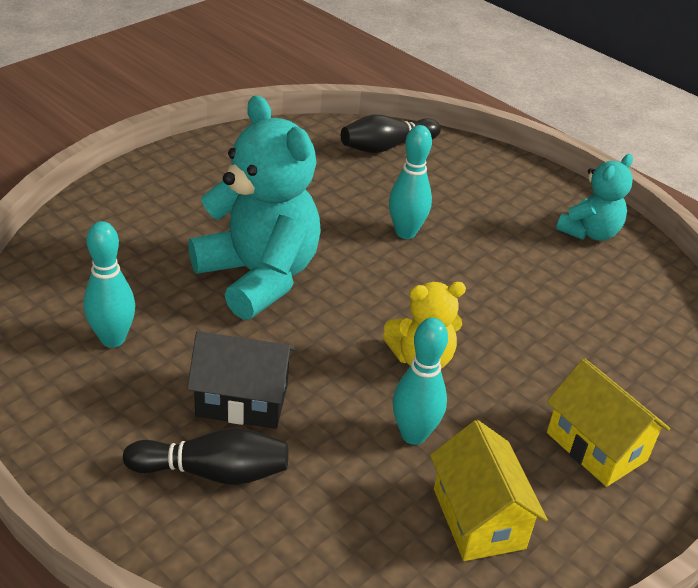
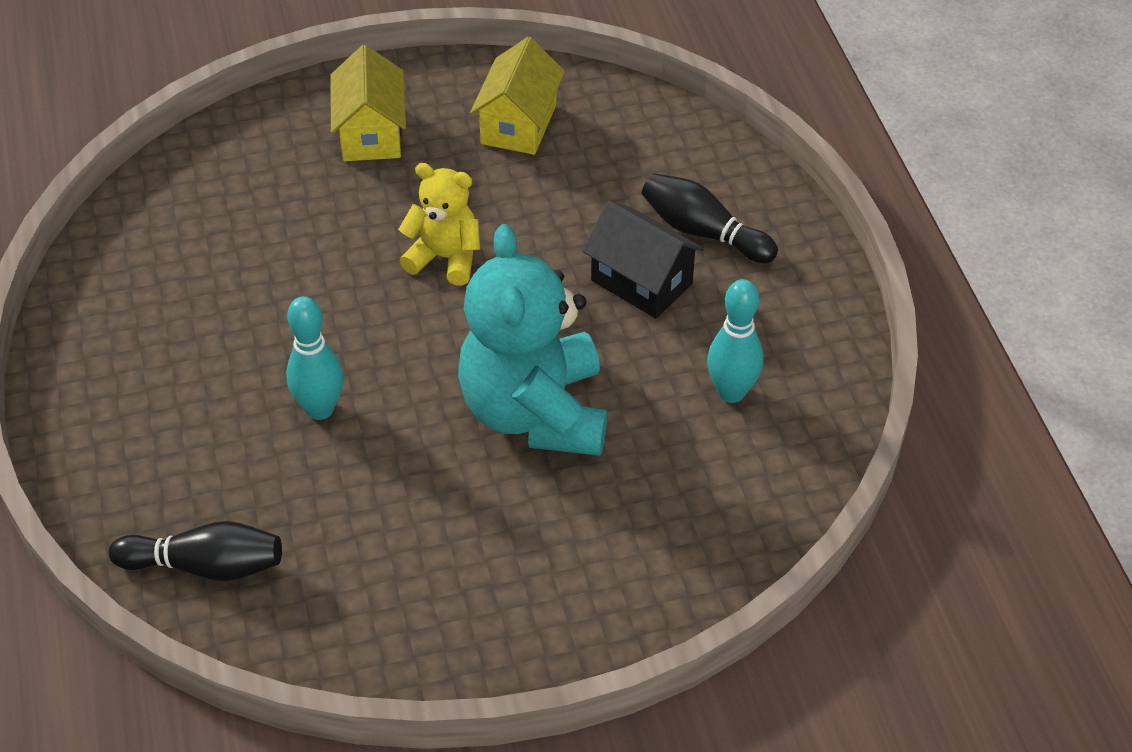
camera: 145 degrees left, 10 degrees up
(413, 435) = (514, 198): turquoise bowling pin -> none
(589, 232) = (109, 327): turquoise teddy bear -> none

